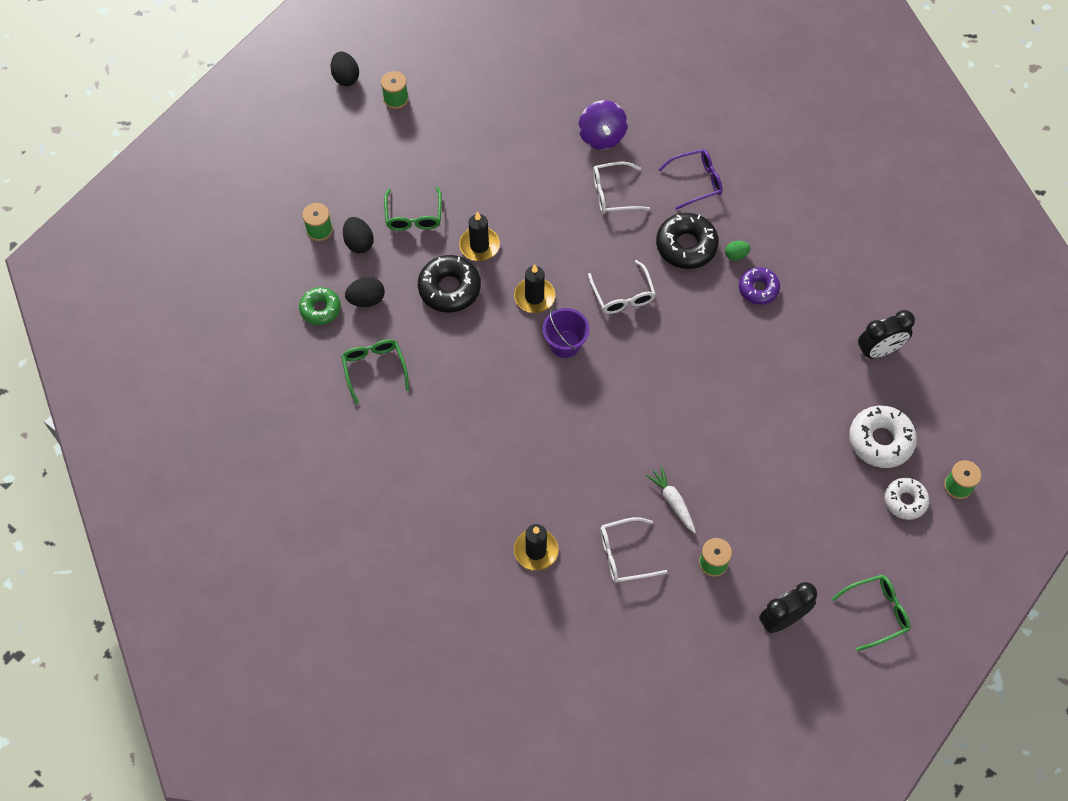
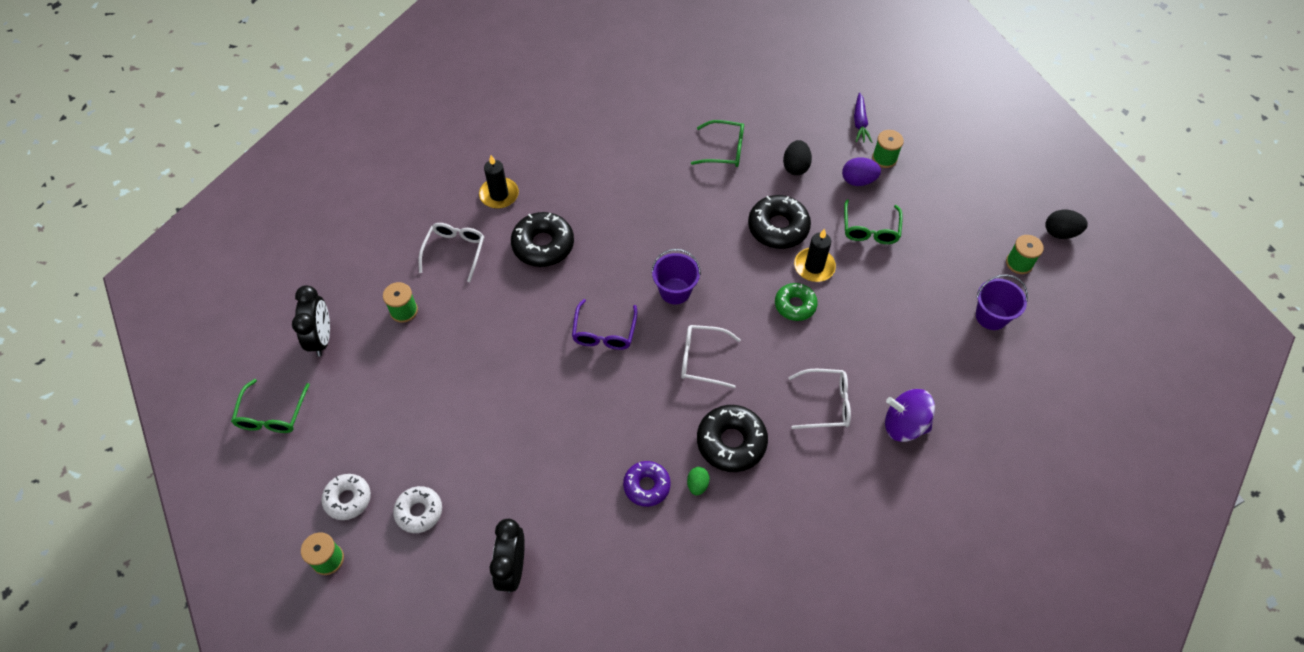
camera: 115 degrees right, 5 degrees down
(280, 264) = (860, 122): none -> purple carrot
(320, 309) = (801, 134): green donut -> green donut (795, 305)
(359, 243) = (858, 181): black egg -> purple egg
(413, 216) = (870, 229): green glasses -> green glasses turned 105 degrees counterclockwise
(463, 105) = (991, 316): none -> purple bucket
(534, 297) = (737, 287): black candle -> none
(574, 478) = (543, 245): none -> black donut
(613, 193) = (825, 404): white glasses -> white glasses turned 75 degrees clockwise
(672, 501) = (476, 306): white carrot -> none
(696, 182) = (807, 491): purple glasses -> purple glasses (604, 332)
(880, 440) = (419, 512): white donut -> white donut, size x0.65

